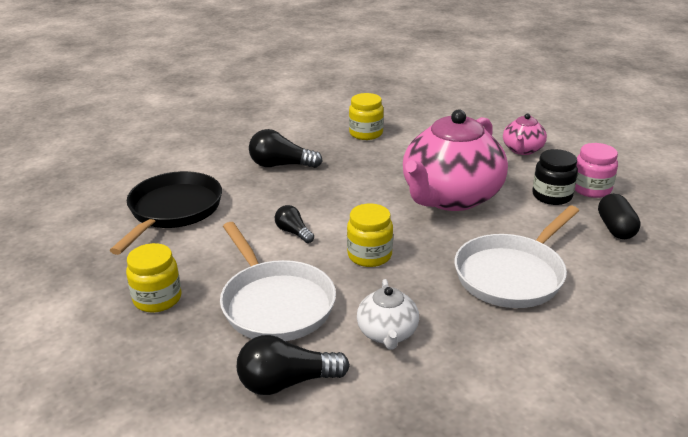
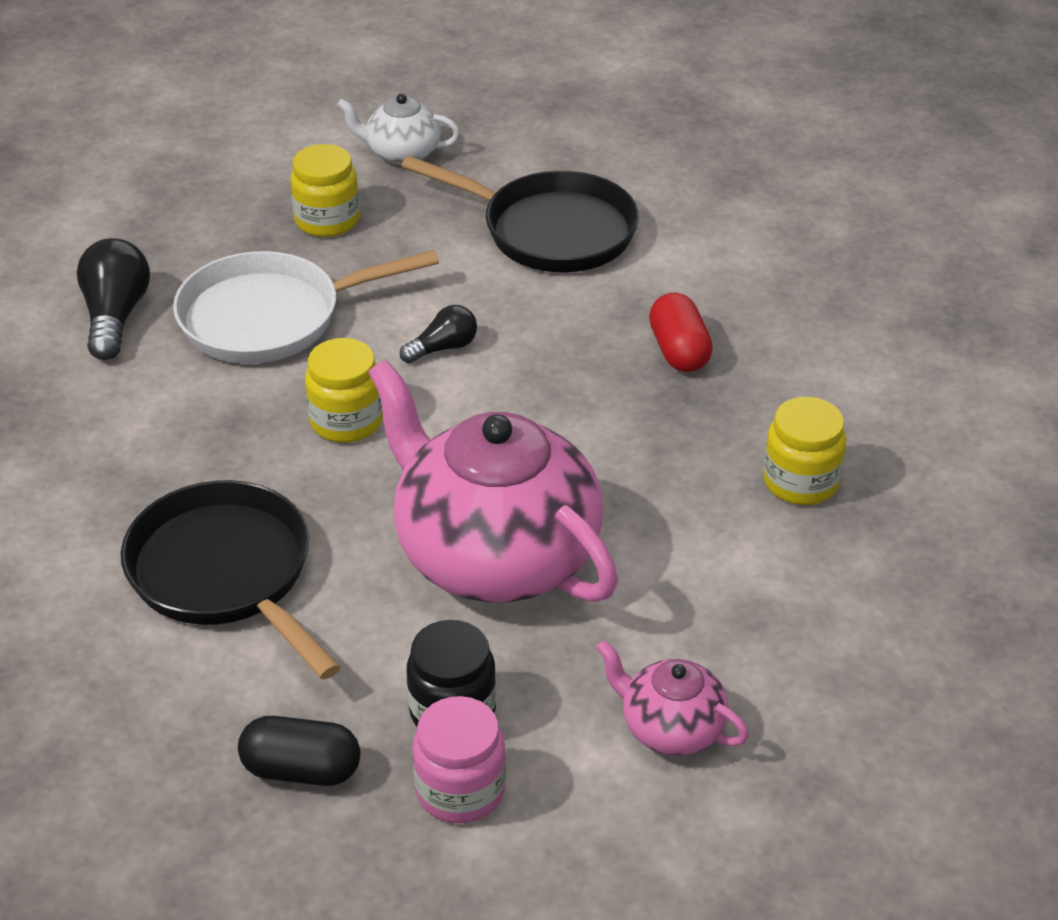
camera: 100 degrees right, 10 degrees up
(281, 165) = (679, 351): black light bulb -> red capsule
(387, 333) = (157, 411): white teapot -> white teapot (402, 153)
(513, 274) = (226, 575): white pan -> black pan

